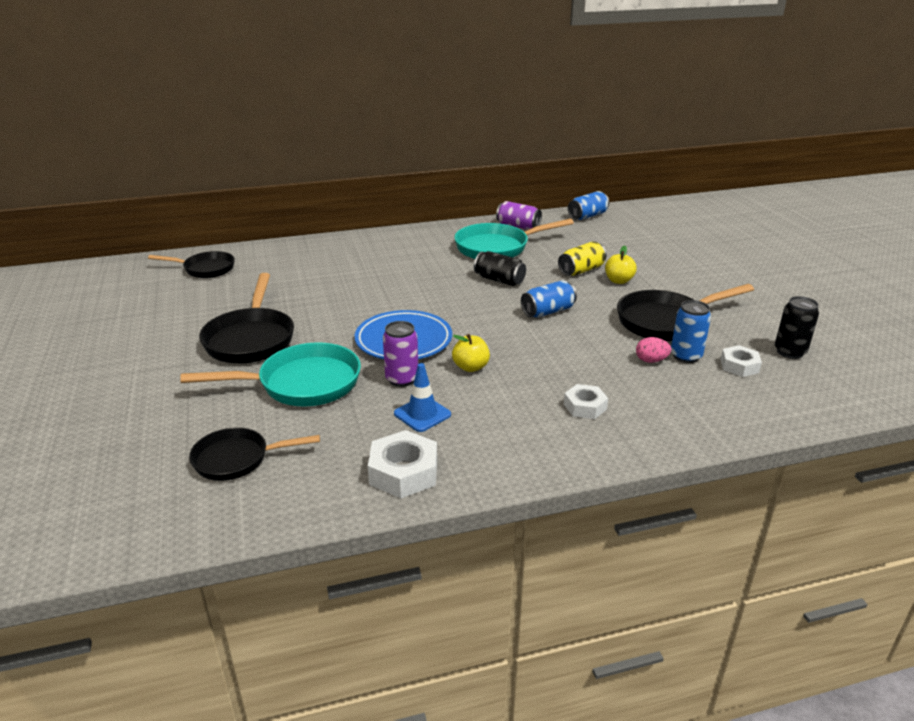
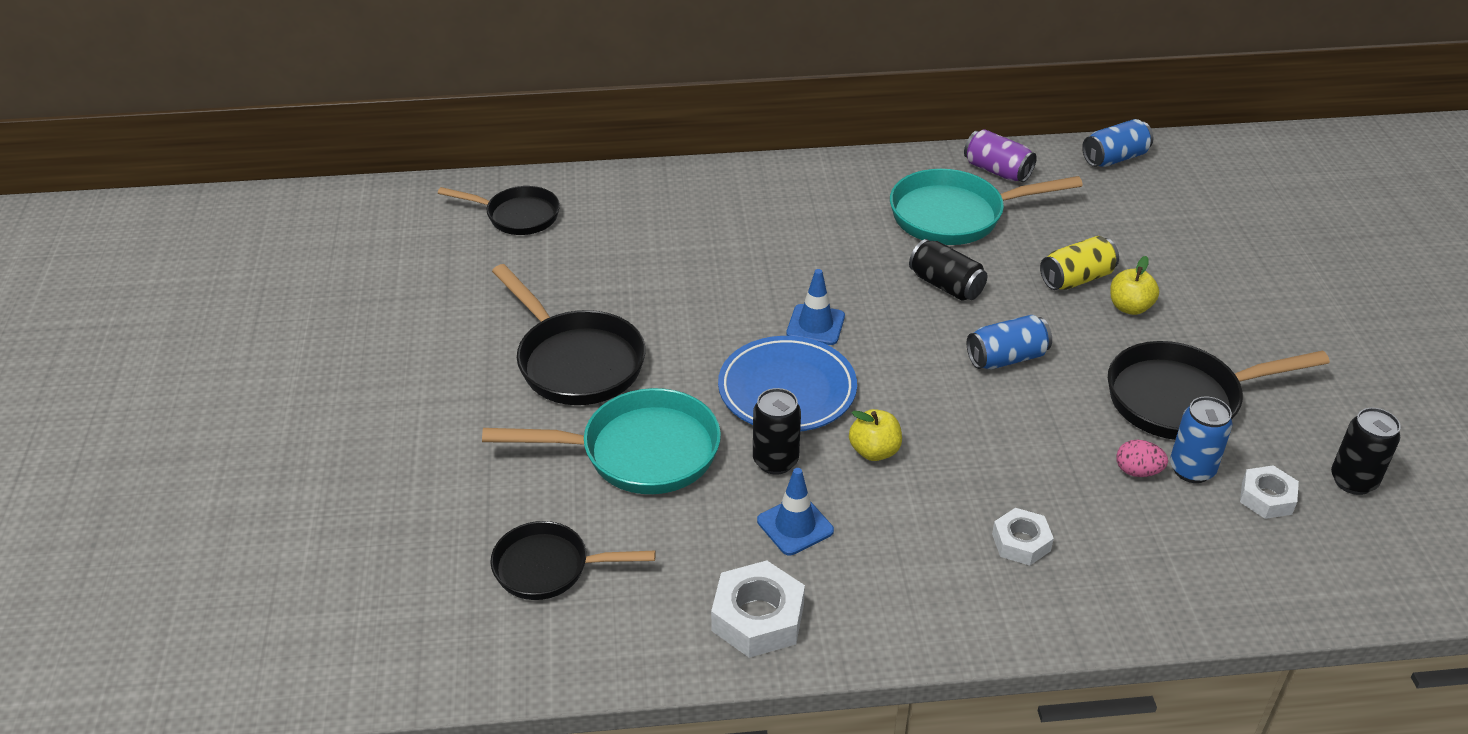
camera: 10 degrees right, 10 degrees up
(251, 339) = (575, 361): black pan -> black pan turned 45 degrees counterclockwise
(402, 379) = (775, 461): purple can -> black can
(417, 306) = (815, 325): none -> blue traffic cone

